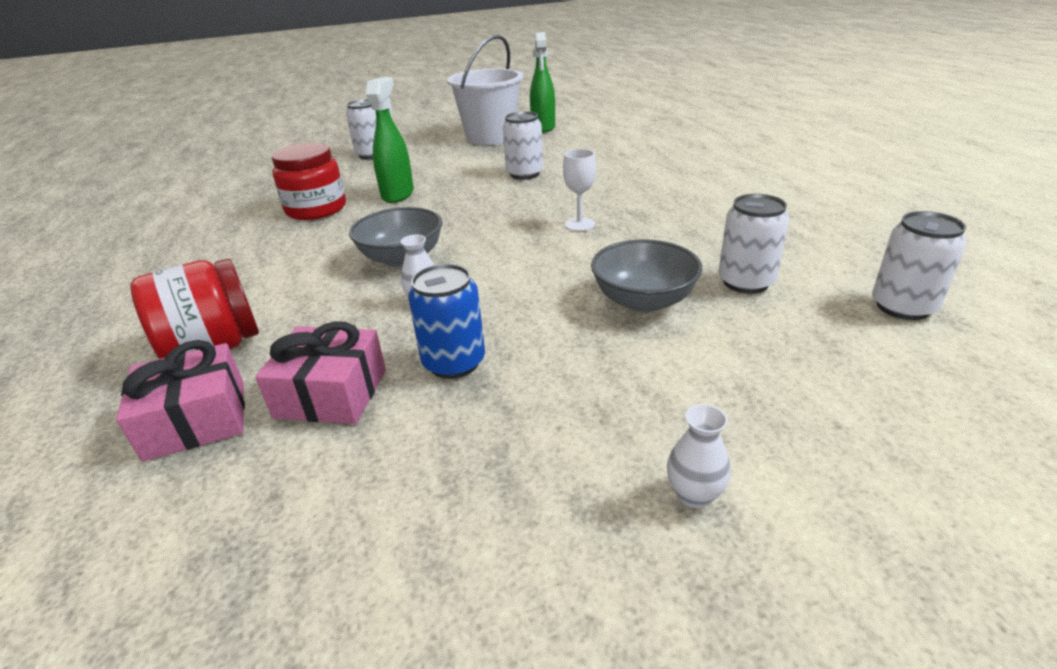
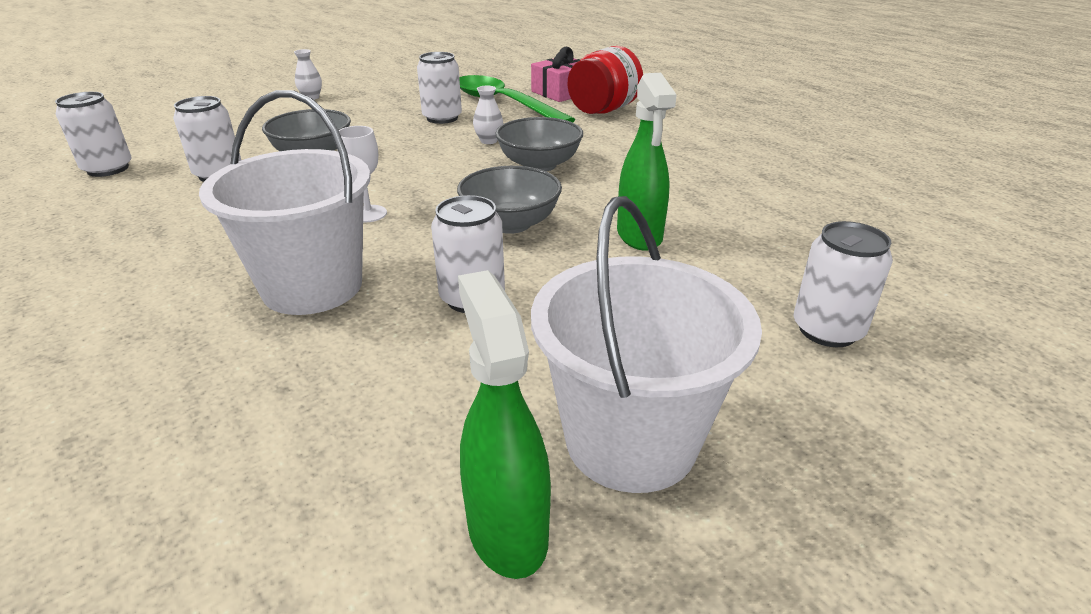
camera: 160 degrees right, 0 degrees up
(316, 209) = (715, 204): red jar -> none
(331, 393) = (503, 104): pink gift -> green spoon
(454, 362) = (442, 118): blue can -> white can
(474, 208) = (510, 223): none -> grey bowl
(616, 184) = (312, 287): none -> white bucket

